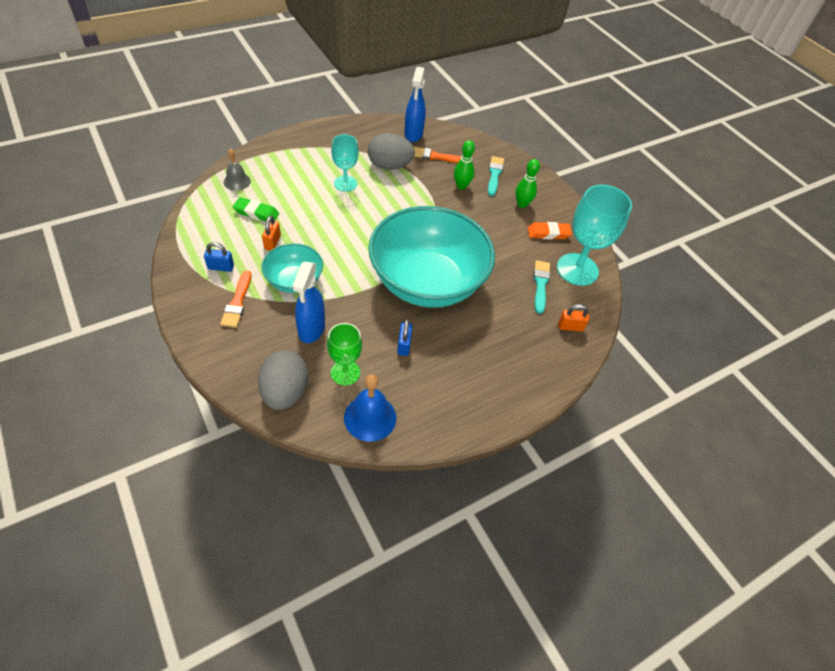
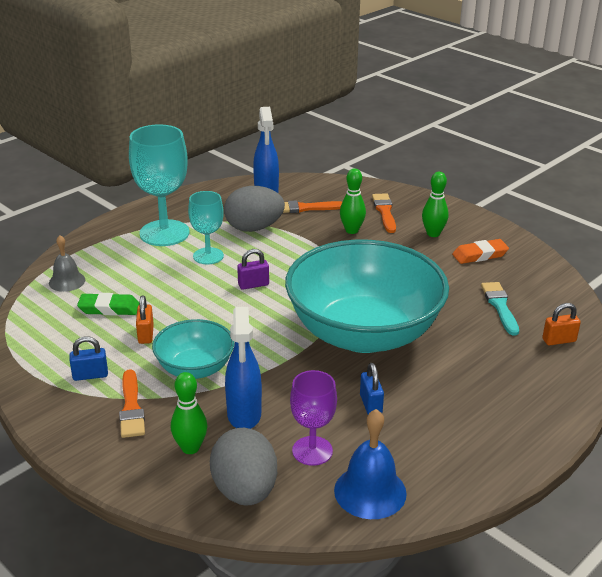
camera: 10 degrees left, 20 degrees down
(263, 346) = (190, 448): none -> green bowling pin
(345, 372) = (312, 451): green goblet -> purple goblet
(367, 218) = (253, 285): none -> purple padlock
(494, 174) = (384, 212): turquoise brush -> orange brush
(577, 269) = (533, 283): turquoise goblet -> turquoise goblet (164, 233)

